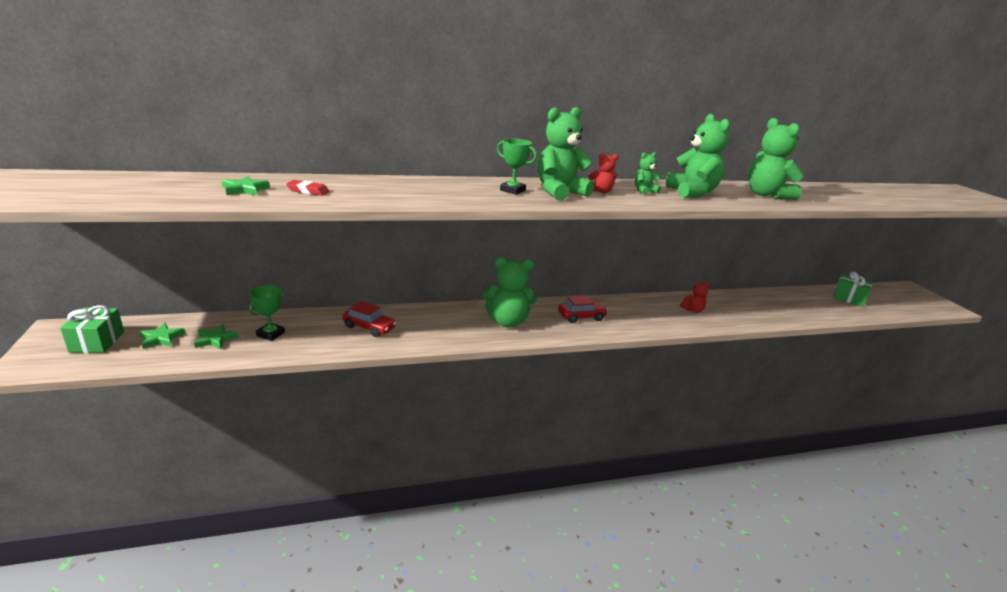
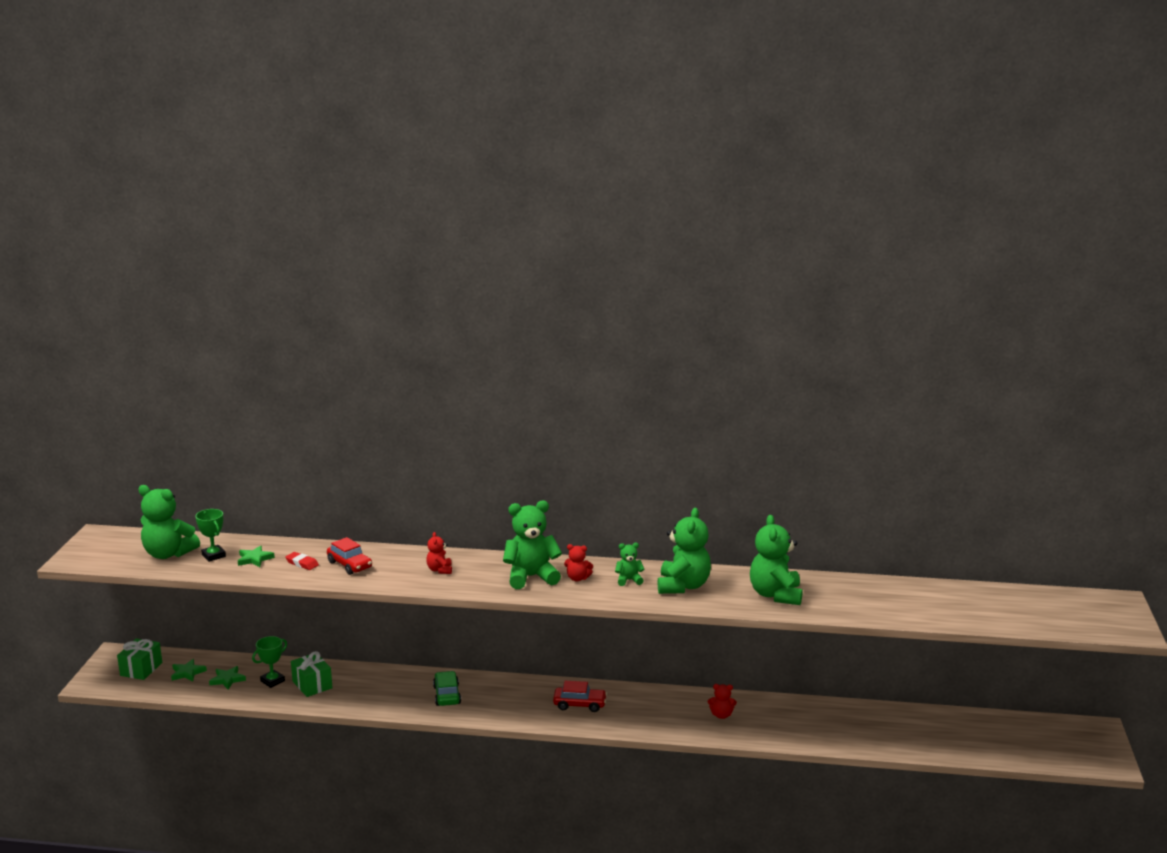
camera: 25 degrees right, 5 degrees down
(369, 327) = (359, 686): red car -> red car (350, 565)
(460, 324) = (447, 695): none -> green car
(466, 190) = (440, 570): none -> red teddy bear
(507, 322) = (495, 699): green teddy bear -> green teddy bear (168, 554)
(512, 190) = (485, 572): green trophy -> green trophy (213, 556)
(848, 298) = (965, 729): green gift -> green gift (312, 685)

